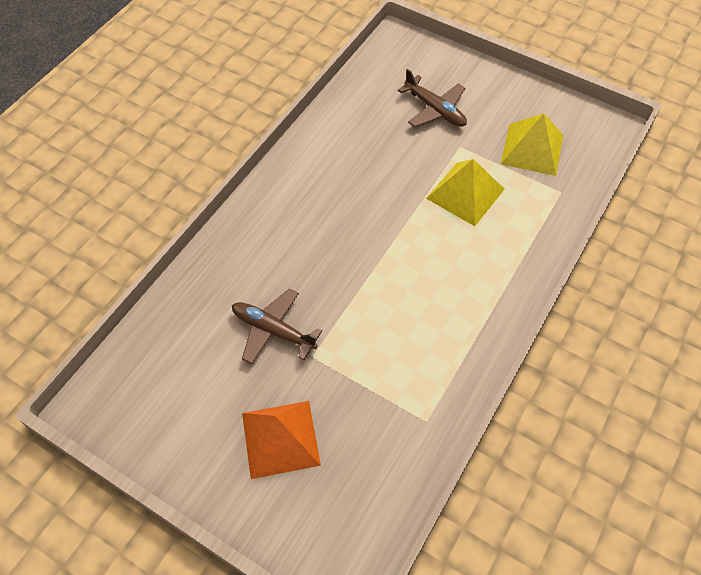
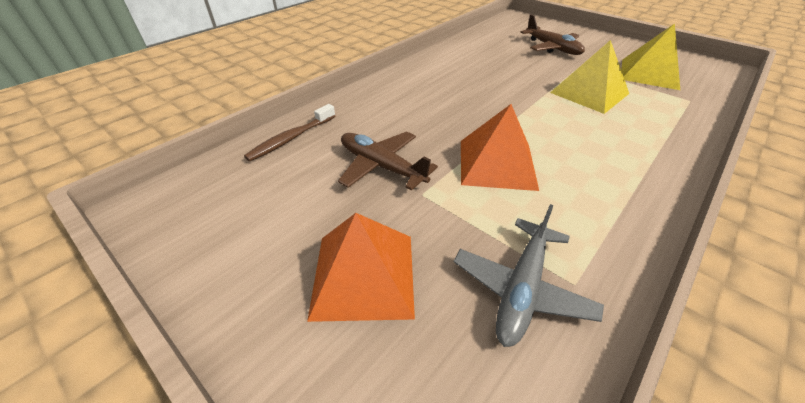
camera: 10 degrees right, 15 degrees down
(181, 307) = (291, 138): none -> brown toothbrush
(373, 311) = (497, 163): none -> orange pyramid
(390, 431) = (521, 288): none -> grey plane

